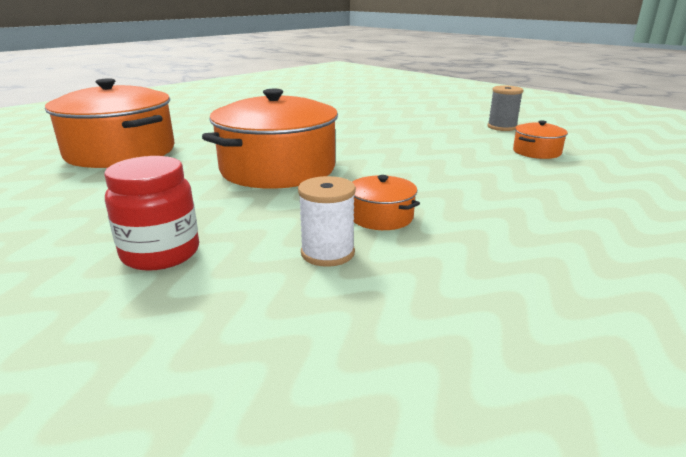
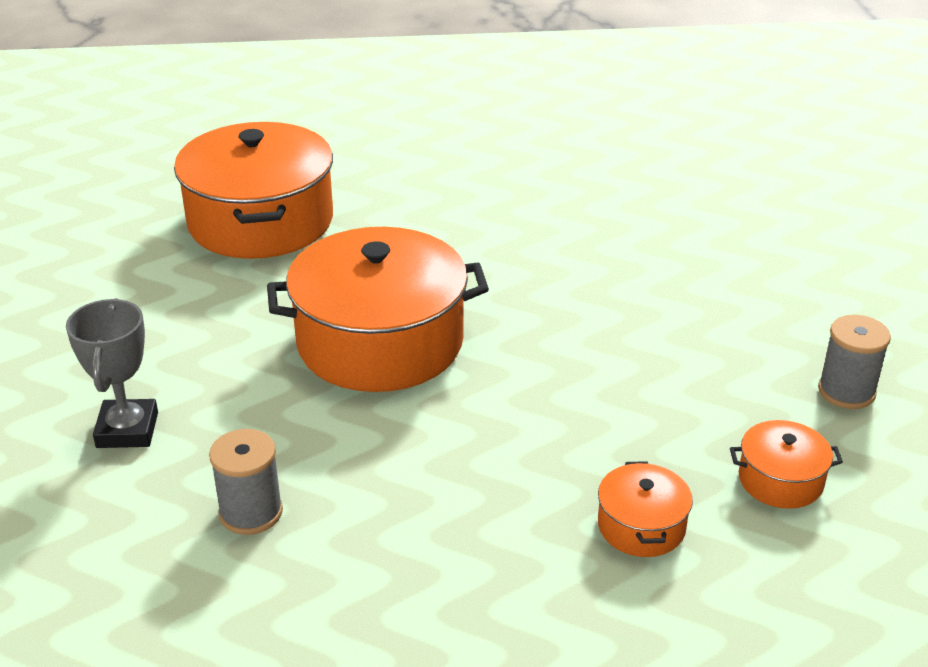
camera: 40 degrees right, 10 degrees up
(161, 253) = (127, 430): red jar -> grey trophy
(327, 253) = (251, 512): white spool -> grey spool
(381, 217) = (369, 491): orange pot -> orange pot (641, 526)

